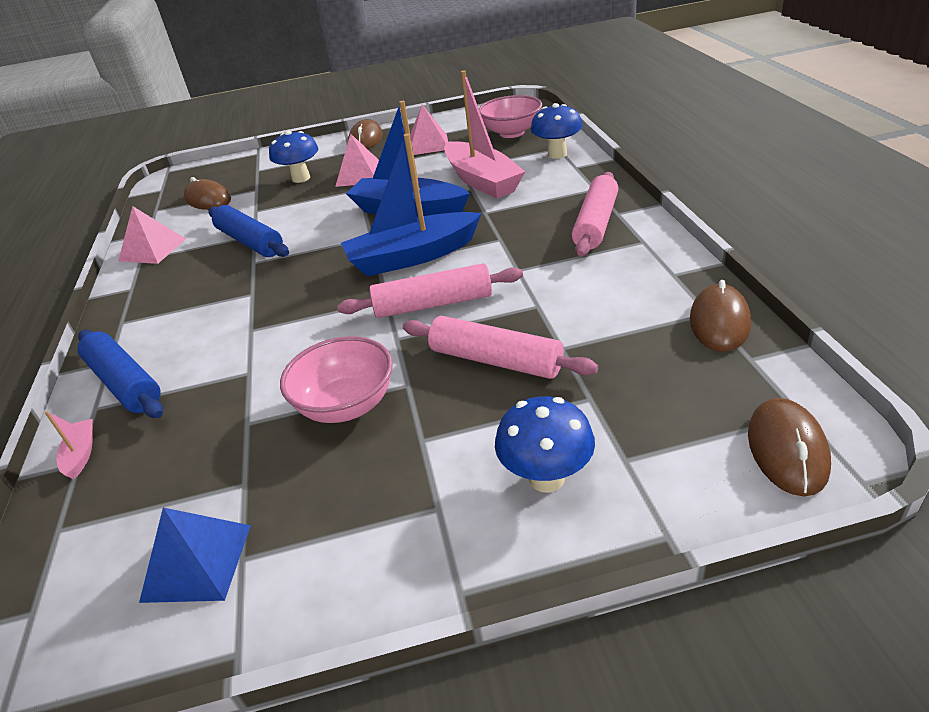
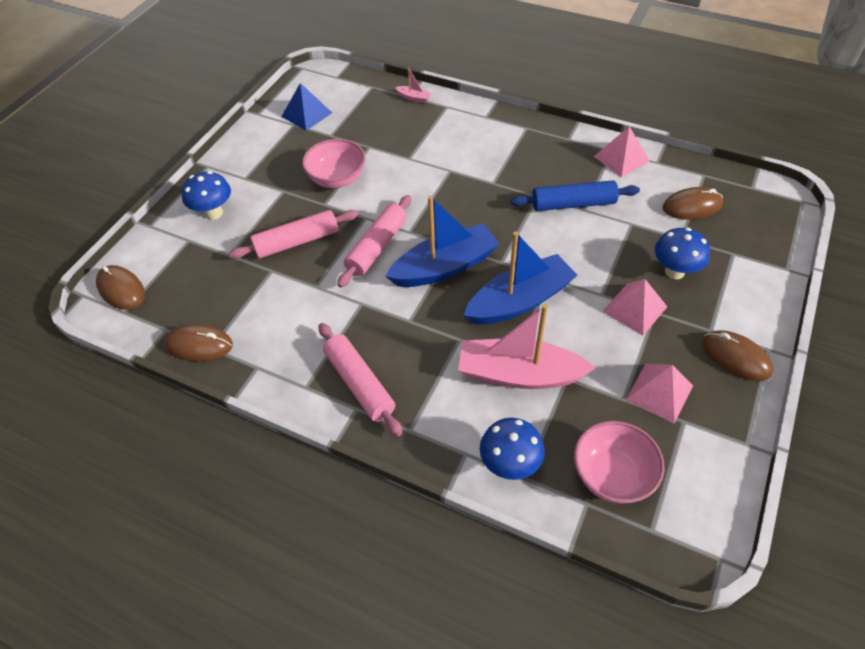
camera: 125 degrees right, 15 degrees up
(125, 383) = (456, 118): blue rolling pin -> none
(412, 256) = (444, 267): blue boat -> blue boat turned 45 degrees clockwise
(719, 322) = (199, 345): brown mouse -> brown mouse turned 45 degrees counterclockwise

